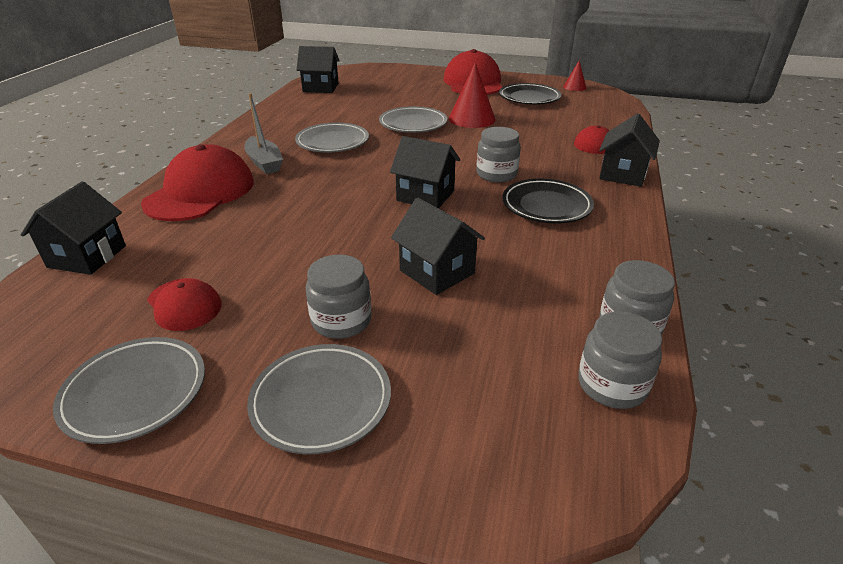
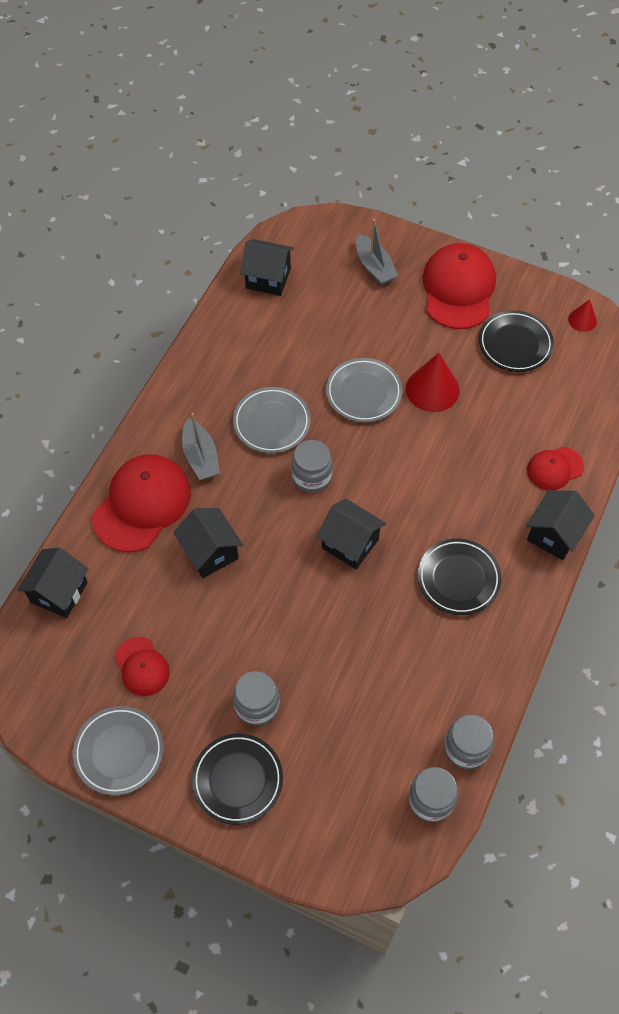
camera: 10 degrees right, 25 degrees up
(321, 401) = (237, 780): grey plate -> black plate
(405, 79) = (374, 267): none -> grey boat
(437, 272) = (338, 659): black house -> black house (210, 552)
(496, 174) = (427, 515): grey jar -> grey jar (311, 476)

